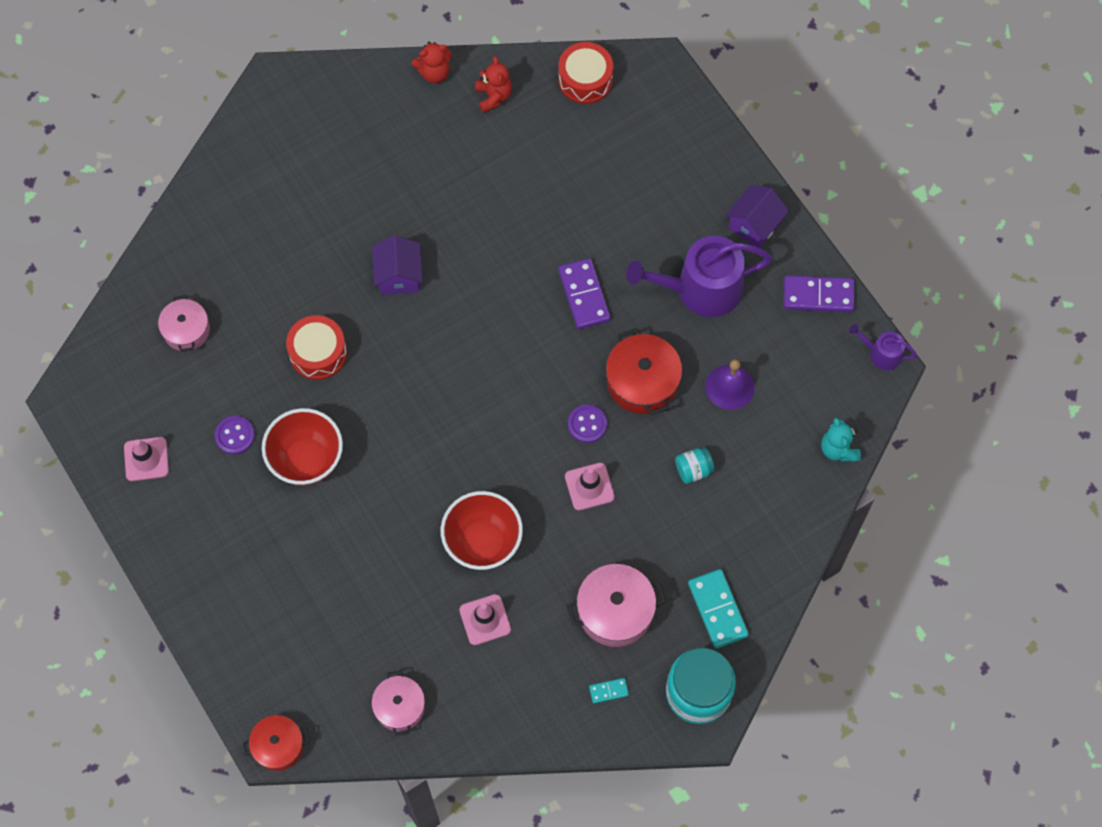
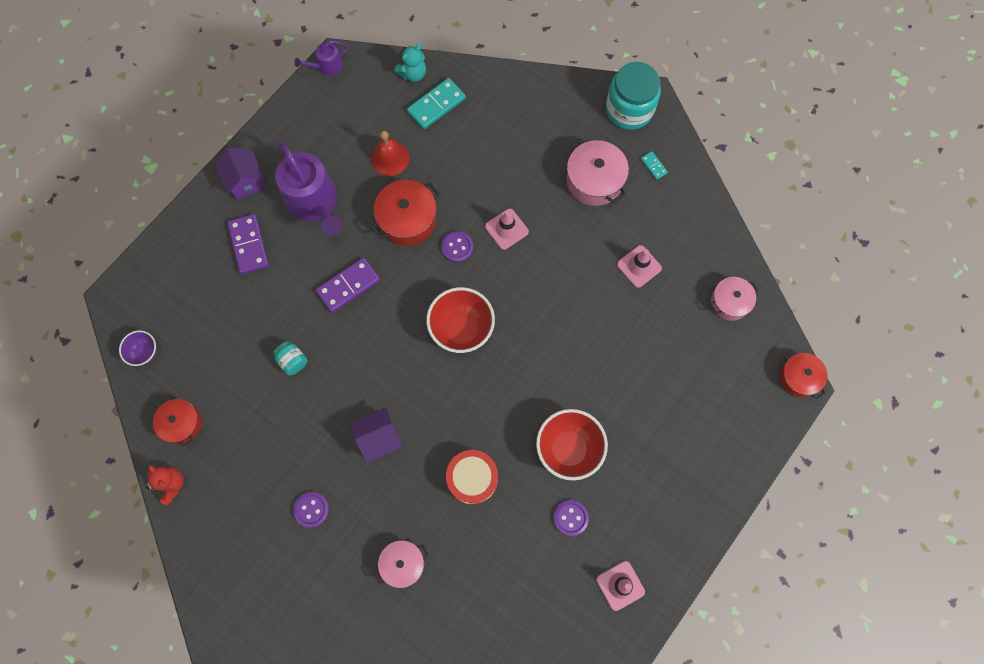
camera: 110 degrees left, 5 degrees up
(186, 330) = (492, 603): pink pot -> pink pot (403, 564)
(353, 192) = (311, 509): none -> purple button
(483, 542) = (581, 289): red bowl -> red bowl (461, 329)
(493, 96) = (182, 423): red teddy bear -> red pot
(585, 80) = (145, 352): red drum -> purple bowl
(693, 470) = (465, 162): turquoise jar -> turquoise jar (292, 361)
(718, 609) = (564, 115): turquoise domino -> turquoise domino (436, 105)
(729, 387) = (390, 158): purple bell -> red bell
(754, 225) = (246, 181): purple house -> purple house turned 45 degrees clockwise
(818, 295) = (293, 120): purple domino -> purple domino (249, 245)
(881, 354) = (327, 66): purple watering can -> purple watering can turned 60 degrees clockwise

